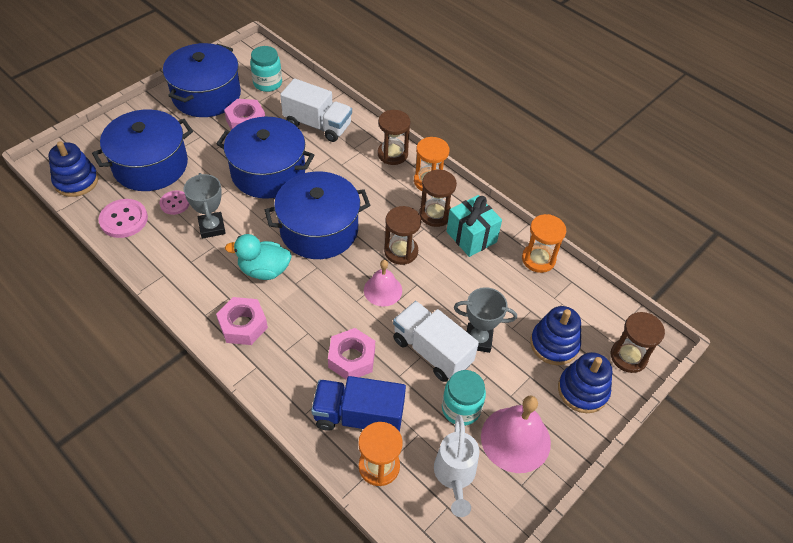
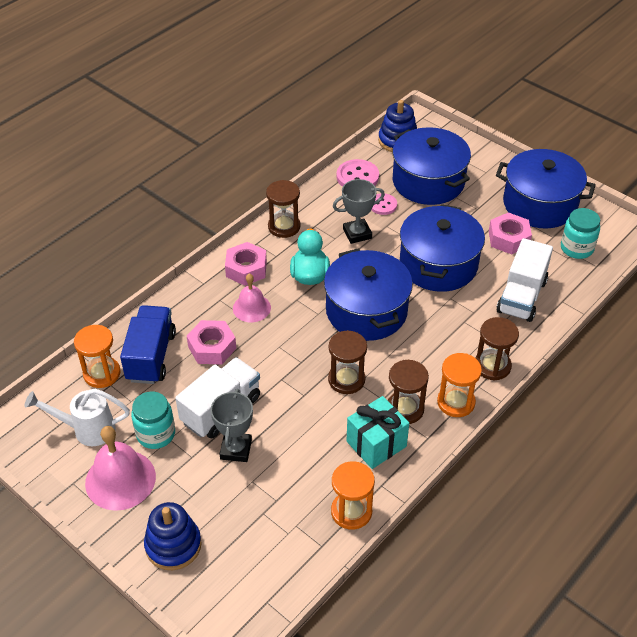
camera: 90 degrees right, 5 degrees down
(383, 290) = (293, 367): pink bell -> pink bell (251, 308)
(554, 344) = (232, 521): blue stacking toy -> none
(628, 357) = (216, 598): brown hourglass -> brown hourglass (284, 227)

